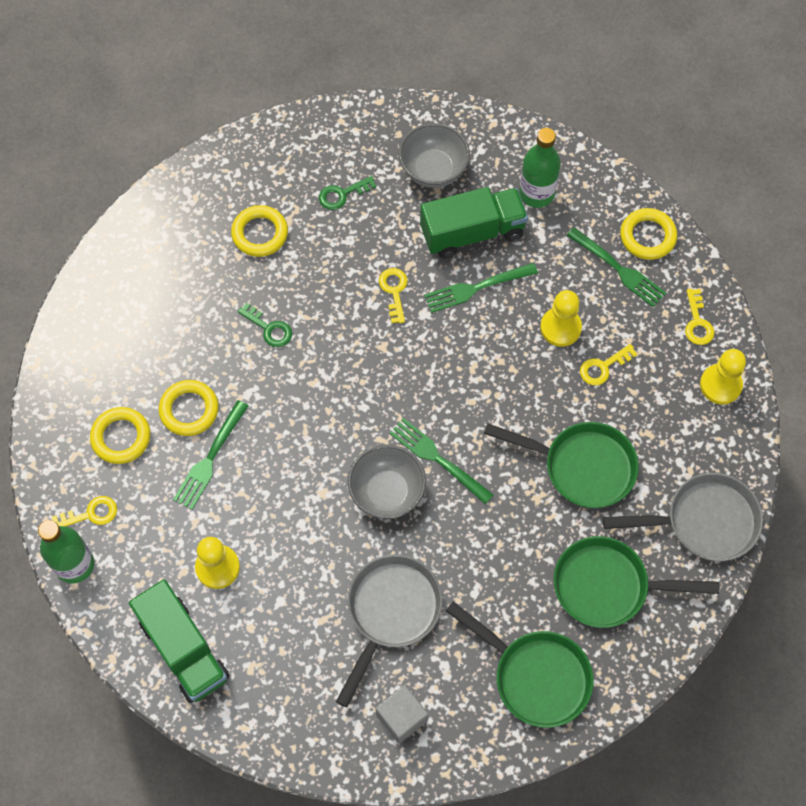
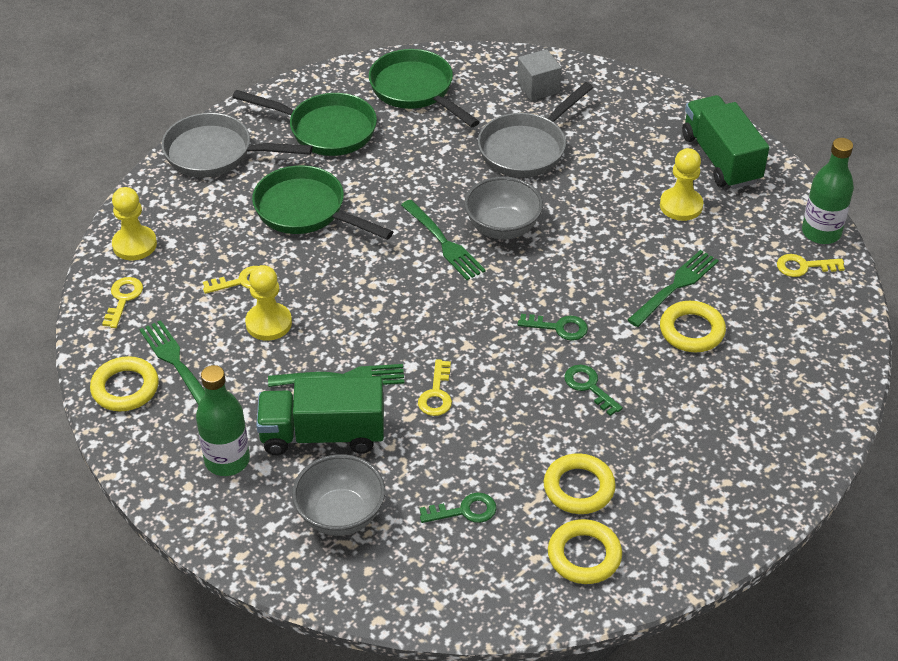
camera: 165 degrees left, 20 degrees down
(121, 437) = (768, 321): yellow ring -> yellow ring (584, 555)
(308, 384) = (558, 327): none -> green key

